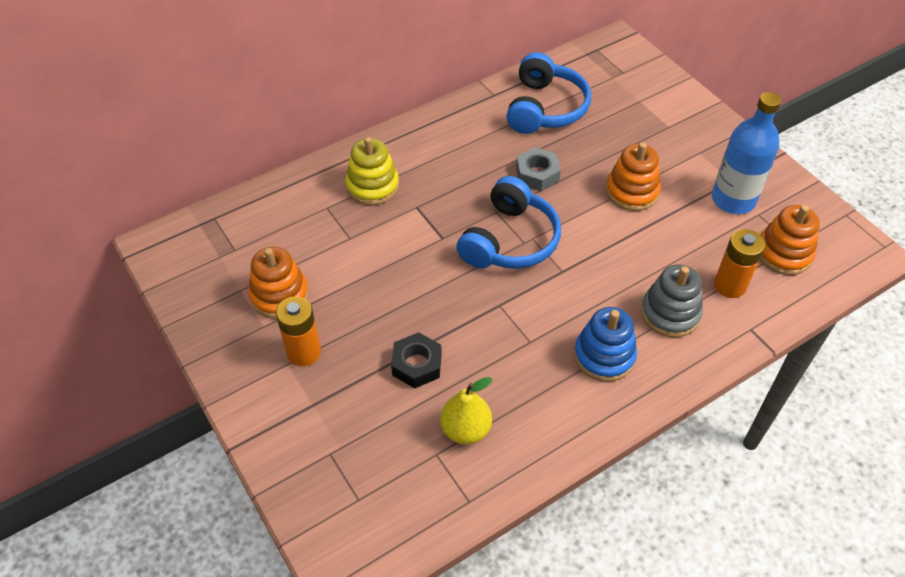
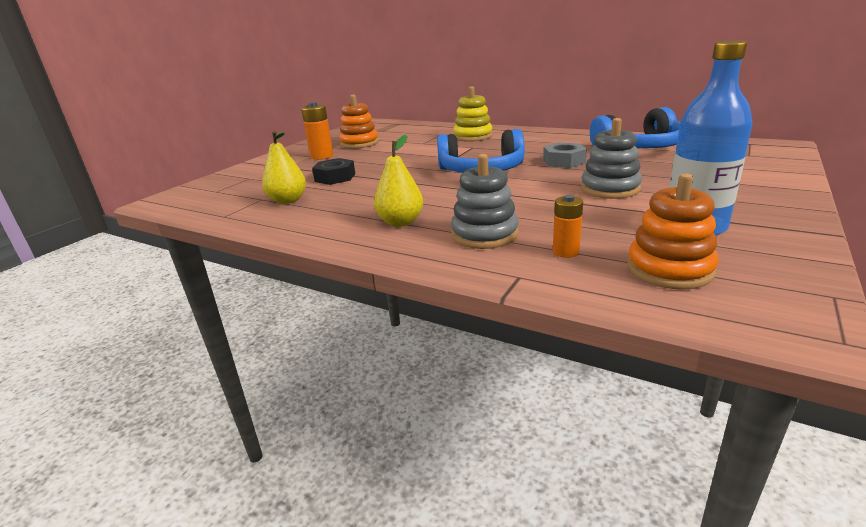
camera: 65 degrees right, 25 degrees down
(604, 356) = (400, 222): blue stacking toy -> yellow pear
(632, 191) = (610, 189): orange stacking toy -> grey stacking toy
(730, 285) = (565, 252): orange battery -> orange battery, size x0.64

